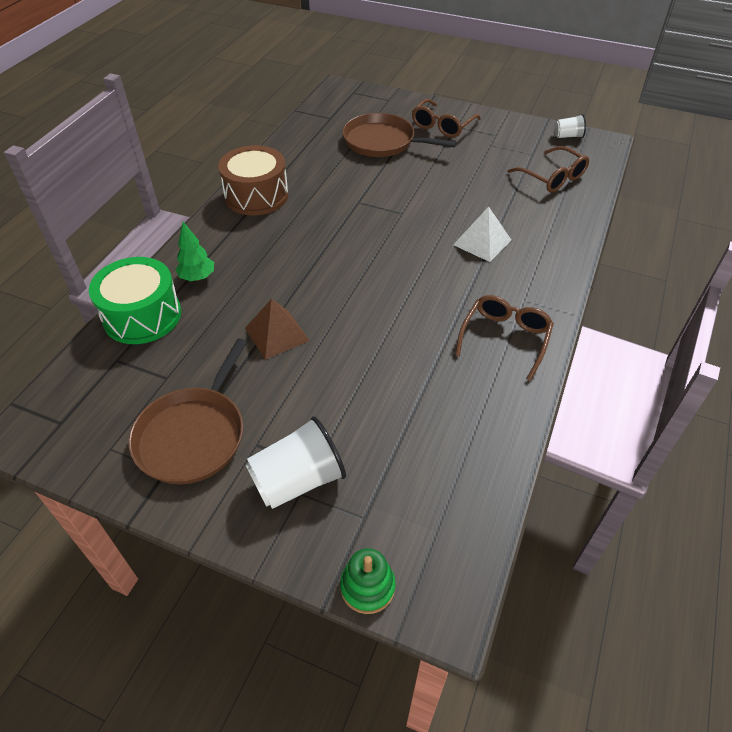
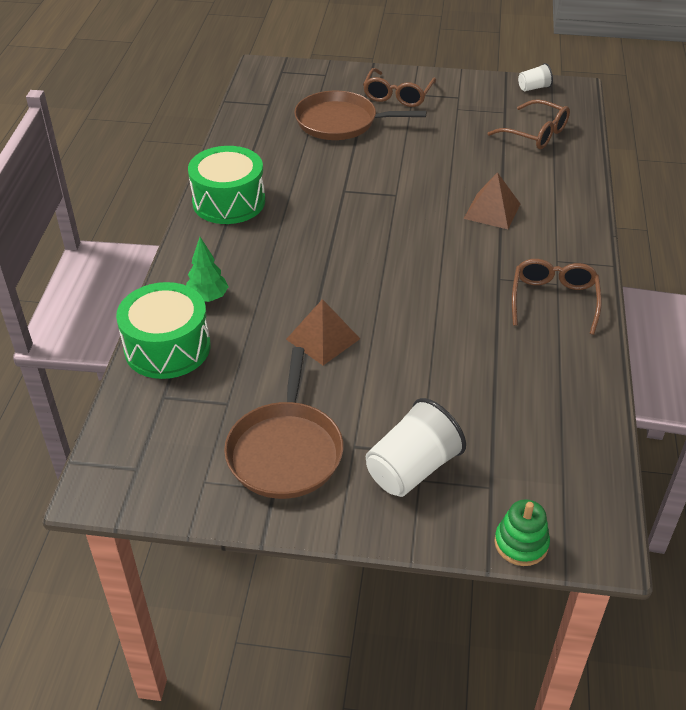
camera: 15 degrees left, 5 degrees down
(256, 196) = (229, 202): brown drum -> green drum
(482, 242) = (492, 211): white pyramid -> brown pyramid

